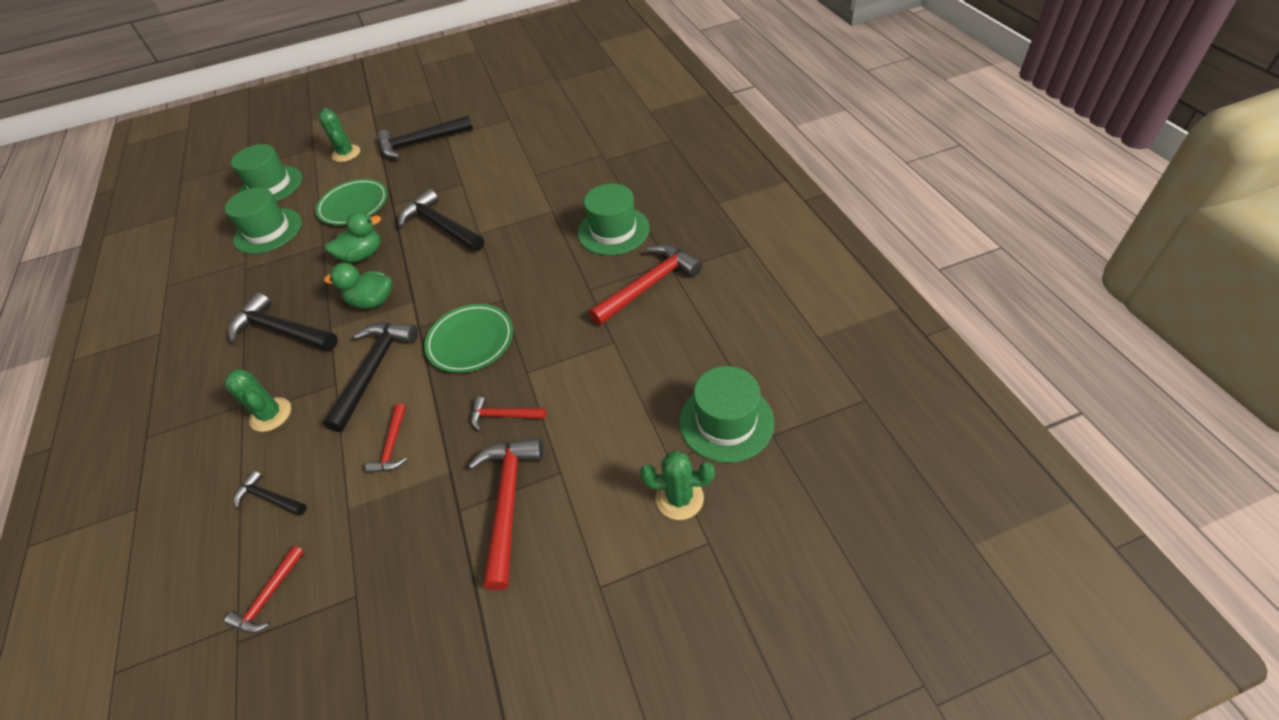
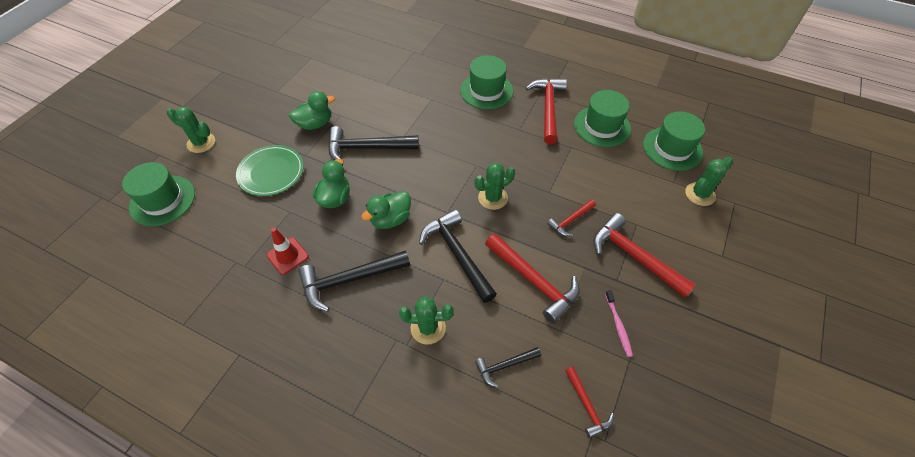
camera: 50 degrees left, 5 degrees up
(268, 231) = (219, 230): green hat -> green hat (602, 126)
(275, 281) = (287, 256): none -> red traffic cone
(392, 445) = (534, 281): red hammer -> red hammer, size x1.84
(395, 554) = (618, 325): none -> pink toothbrush
(421, 142) = (260, 104): black hammer -> none
(434, 181) = (315, 124): none -> green duck
(470, 341) = (493, 198): green plate -> green cactus

